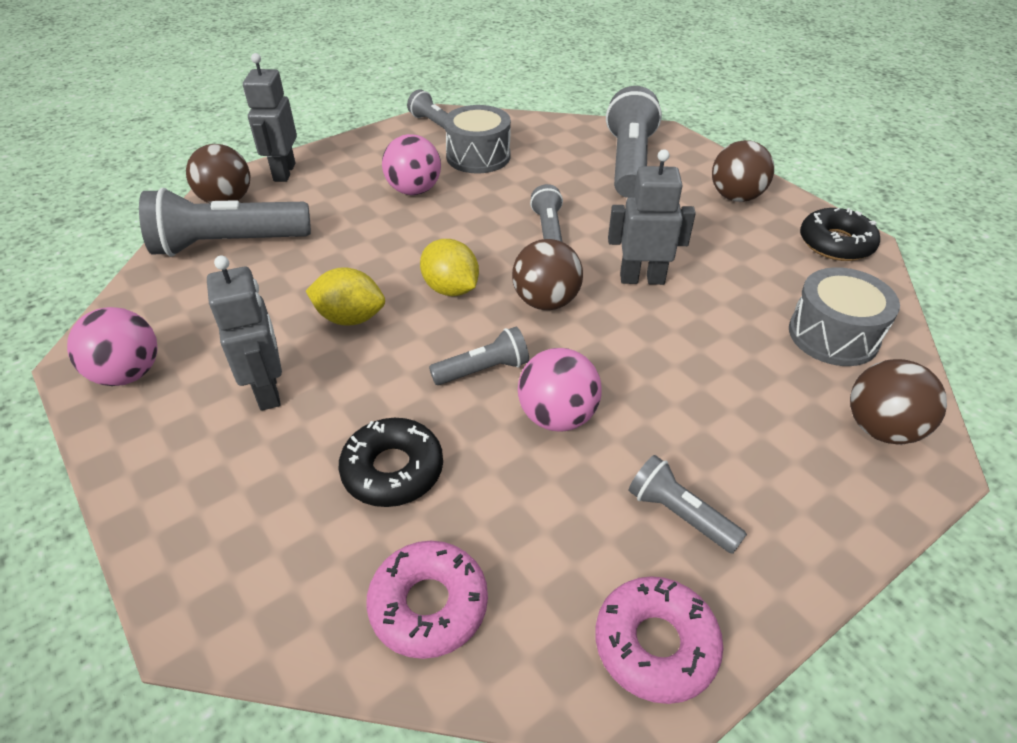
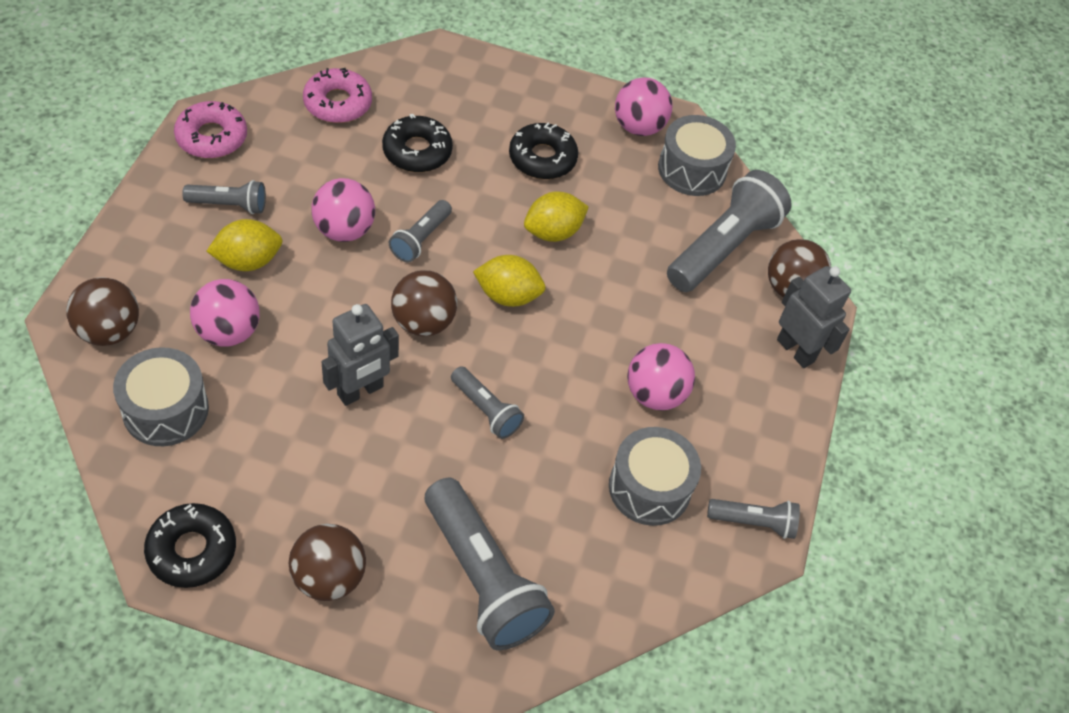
camera: 135 degrees right, 10 degrees up
(150, 310) = (692, 169): none -> grey drum
(268, 390) = (542, 158): grey robot -> black donut
(689, 433) = (248, 261): none -> yellow lemon
(744, 372) = (228, 332): none -> pink ball

